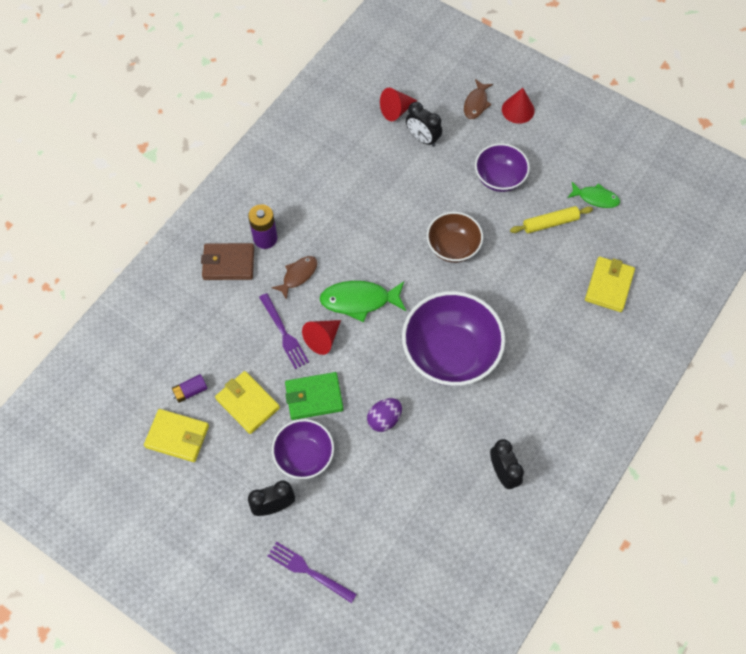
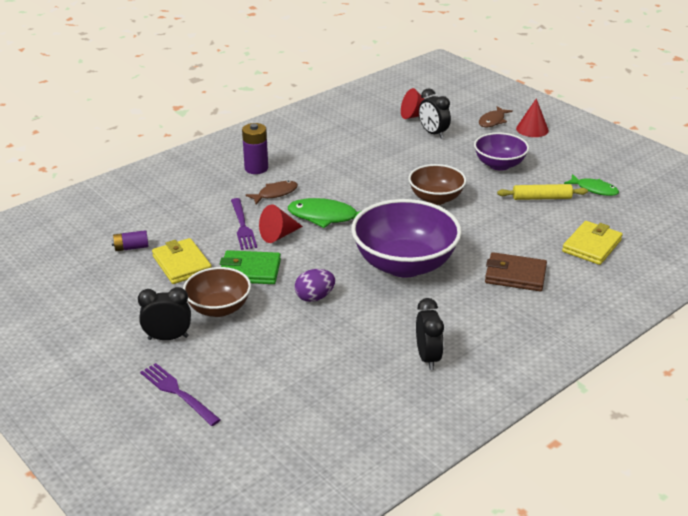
camera: 15 degrees right, 30 degrees down
(177, 436) = (100, 274): yellow wallet -> none
(228, 263) = (214, 177): brown wallet -> brown wallet (515, 275)
(304, 456) = (219, 308): purple bowl -> brown bowl

